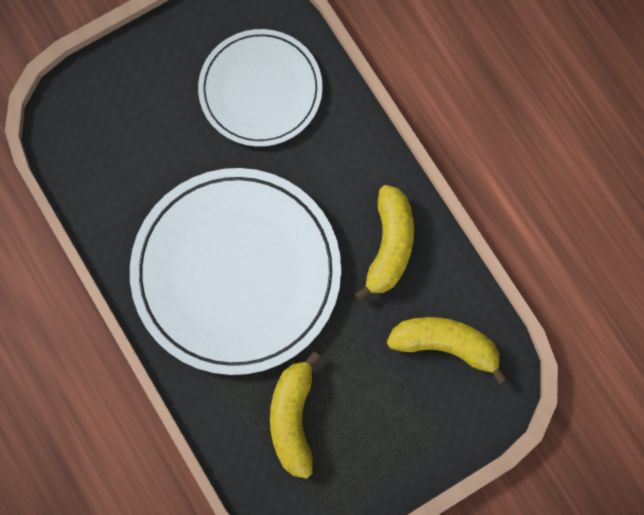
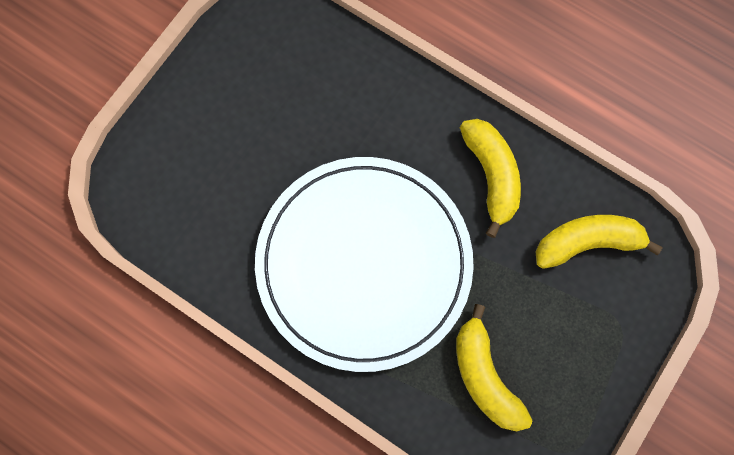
camera: 25 degrees left, 0 degrees up
(260, 90) = (304, 87): white plate -> none

